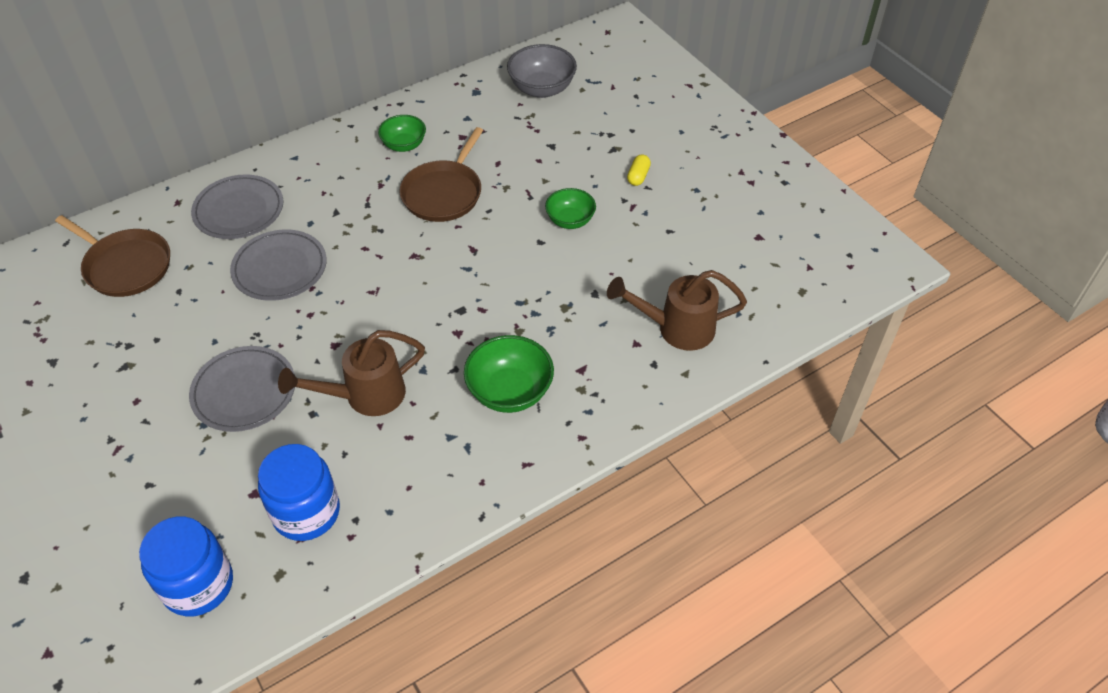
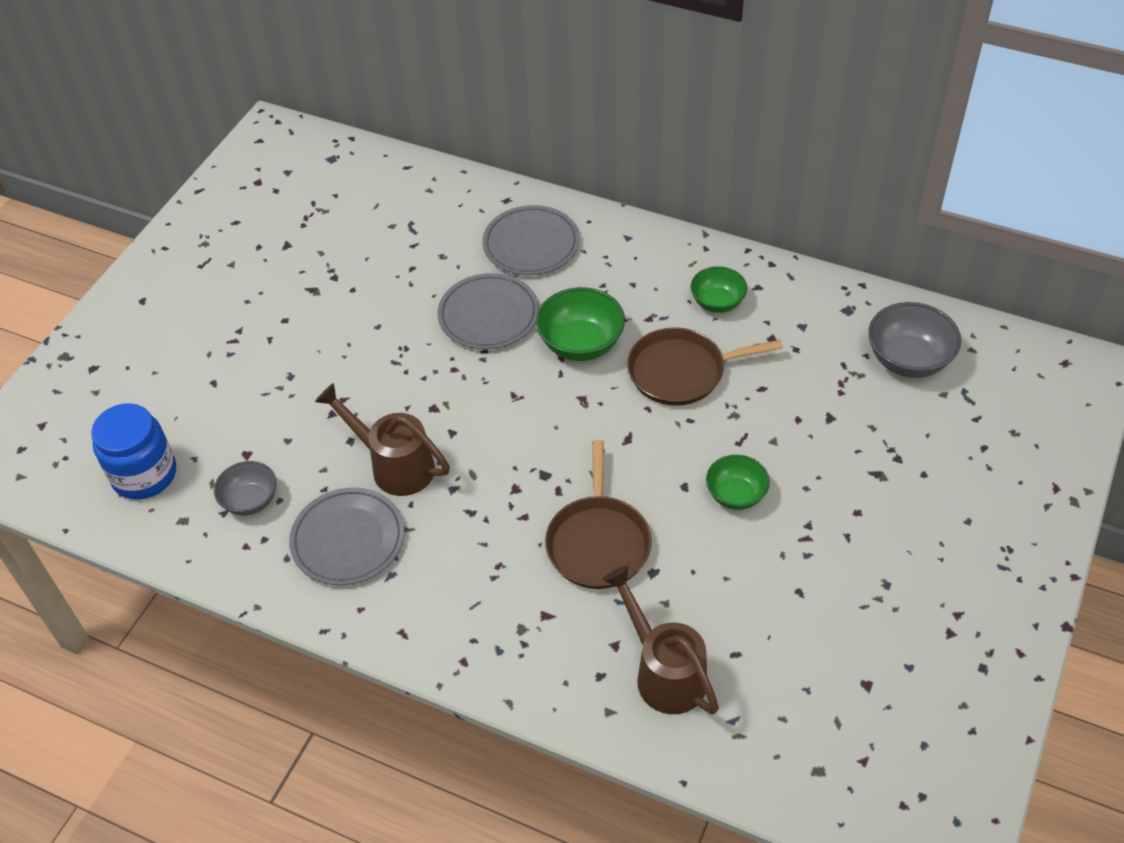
camera: 60 degrees right, 0 degrees up
(125, 266) = (412, 218): brown pan -> brown pan (598, 542)
(244, 391) = (340, 380): grey plate -> grey plate (348, 539)
(306, 512) = (250, 500): blue jar -> grey bowl
(510, 392) = (476, 571): green bowl -> green bowl (581, 344)
(638, 176) = (856, 519): yellow capsule -> none

